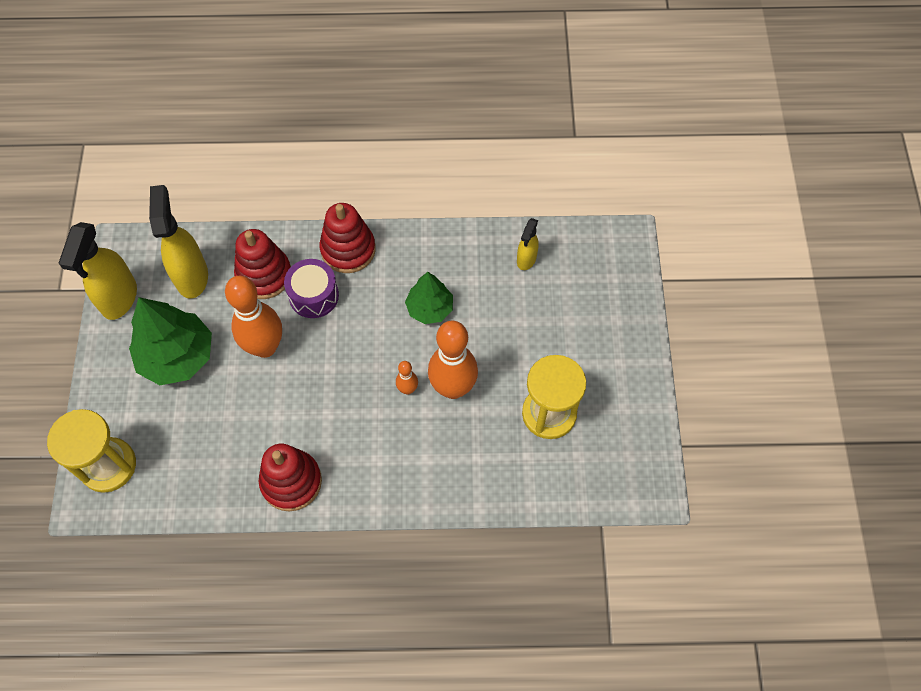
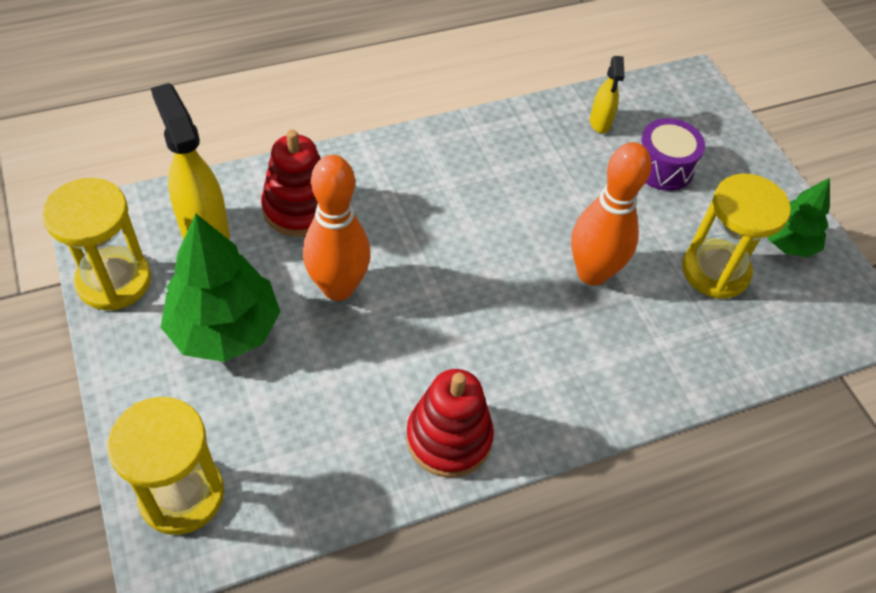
camera: 25 degrees left, 10 degrees down
(119, 298) = (114, 281): yellow spray bottle -> yellow hourglass
(314, 296) = (373, 216): purple drum -> purple drum (663, 167)
(348, 249) = (391, 158): red stacking toy -> none
(407, 389) = (540, 289): orange bowling pin -> none
(430, 308) = (520, 196): green tree -> green tree (788, 243)

